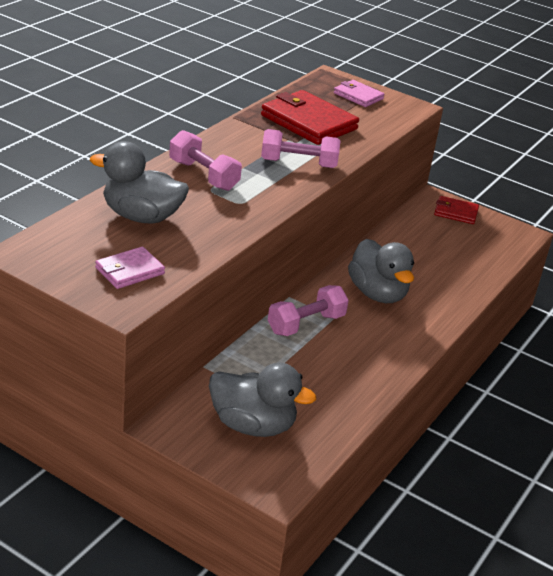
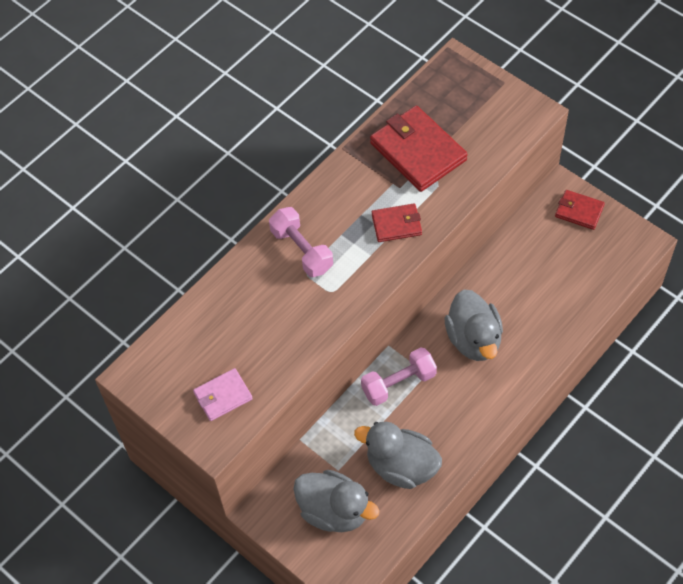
camera: 15 degrees right, 25 degrees up
(141, 217) = (239, 318): grey duck -> grey duck (401, 466)
(298, 163) = (396, 224): pink dumbbell -> red wallet
(358, 96) = (479, 98): pink wallet -> none

